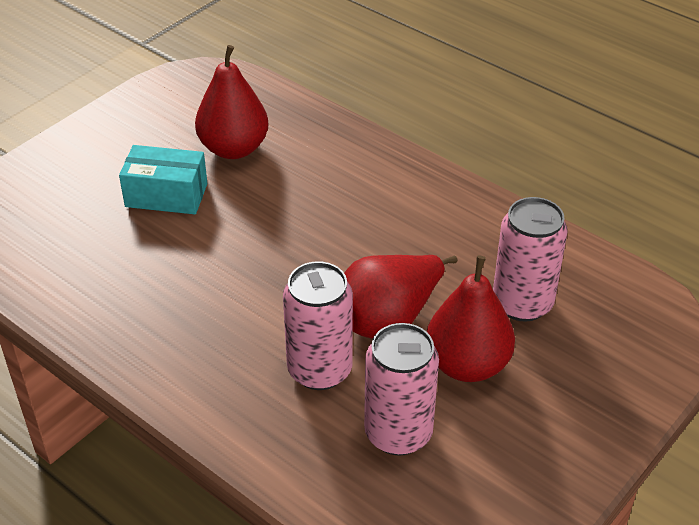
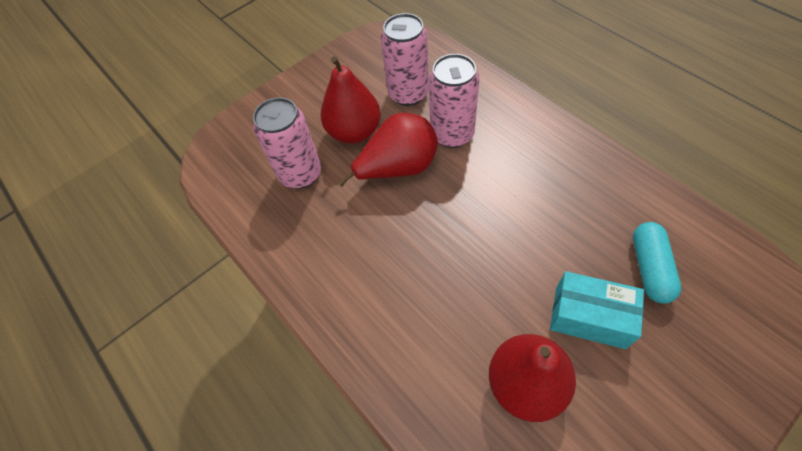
camera: 165 degrees left, 15 degrees up
(92, 237) = (649, 268): none -> turquoise capsule

